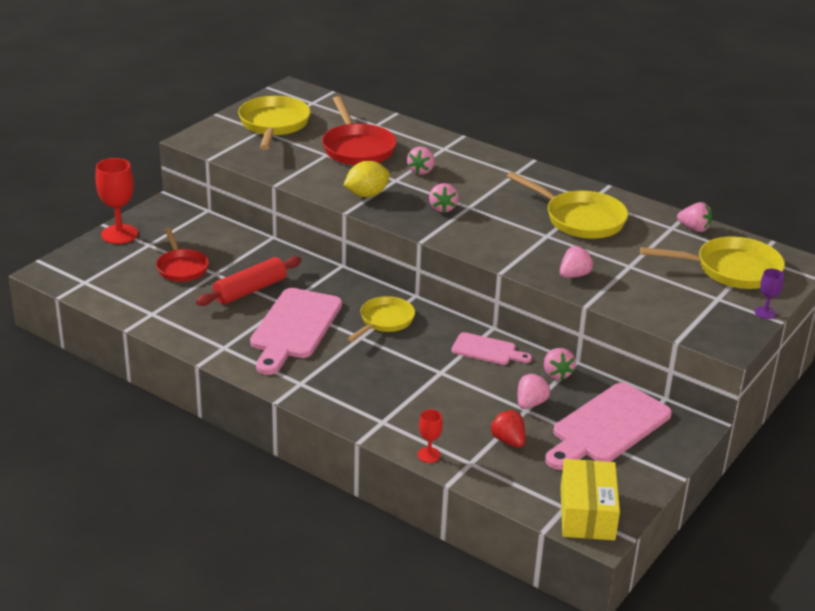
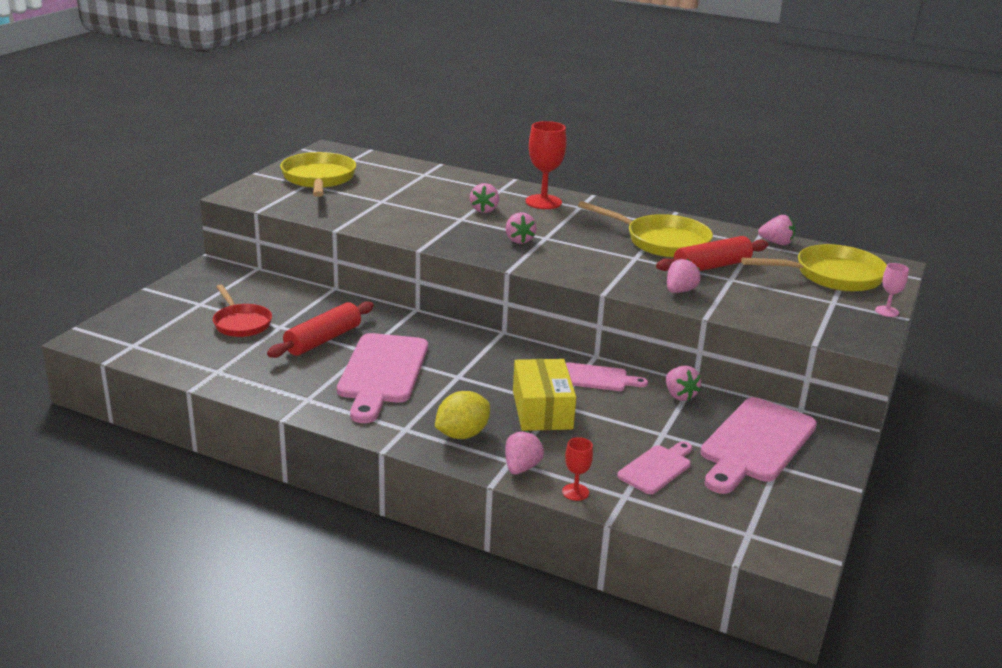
camera: 10 degrees left, 5 degrees down
(119, 234) = (165, 296): red goblet -> red goblet (543, 202)
(357, 148) = (411, 194): red pan -> none
(366, 194) = (435, 233): yellow lemon -> yellow lemon (462, 434)
(384, 321) = (478, 359): yellow pan -> none
(508, 441) = (656, 468): red strawberry -> pink cutting board
(530, 403) = (665, 427): pink strawberry -> pink strawberry (521, 467)
(587, 513) = (775, 538): yellow box -> yellow box (542, 410)
(617, 251) = (711, 266): none -> red rolling pin
(765, 313) = (887, 311): purple goblet -> pink goblet

